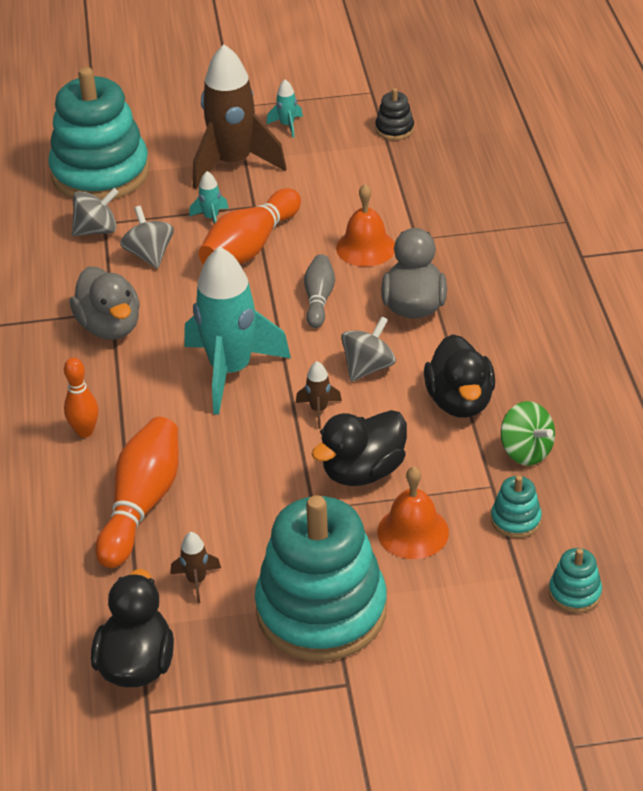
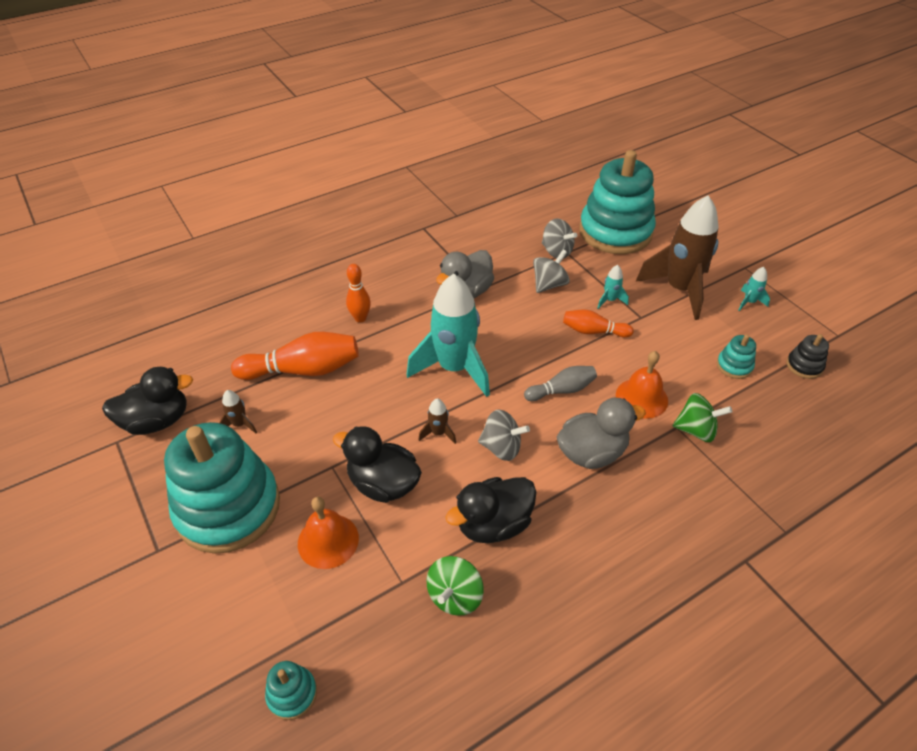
camera: 65 degrees right, 5 degrees up
(250, 247) = (593, 331): orange bowling pin -> orange bowling pin, size x0.59
(428, 228) = (696, 430): none -> green spinning top
(515, 520) = (367, 614): turquoise stacking toy -> turquoise stacking toy (734, 366)

